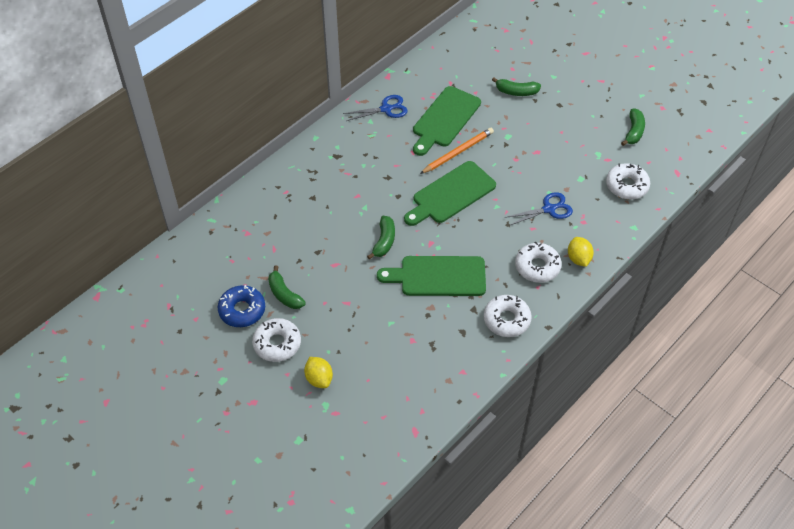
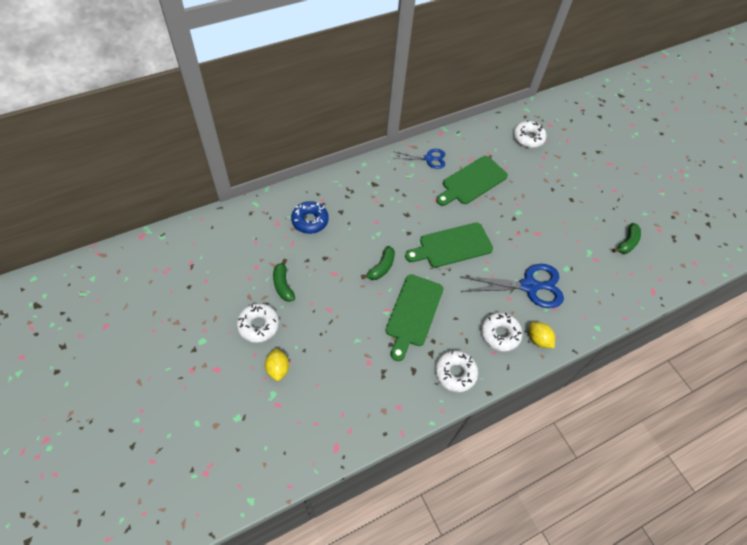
camera: 15 degrees right, 5 degrees up
(242, 310) = (244, 286): blue donut -> blue donut (310, 221)
(438, 276) = (413, 313): green cutting board -> green cutting board turned 90 degrees counterclockwise
(458, 152) = (472, 212): orange pencil -> none
(516, 92) = (539, 177): green banana -> none
(548, 209) = (529, 286): blue scissors -> blue scissors, size x1.71
(578, 259) = (538, 339): yellow lemon -> yellow lemon turned 45 degrees counterclockwise
(626, 186) = (604, 288): white donut -> white donut (528, 138)

